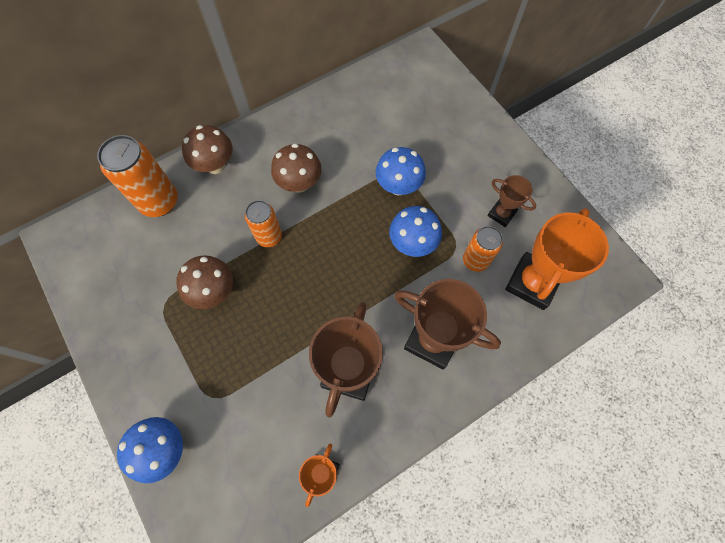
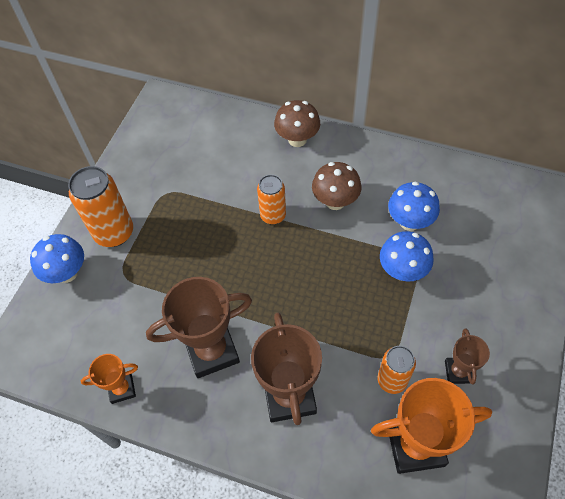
camera: 55 degrees right, 10 degrees down
(159, 202) = (237, 131): orange can -> orange can (114, 233)
(214, 291) = (200, 215): brown mushroom -> none
(412, 243) = (361, 319): blue mushroom -> blue mushroom (409, 222)

